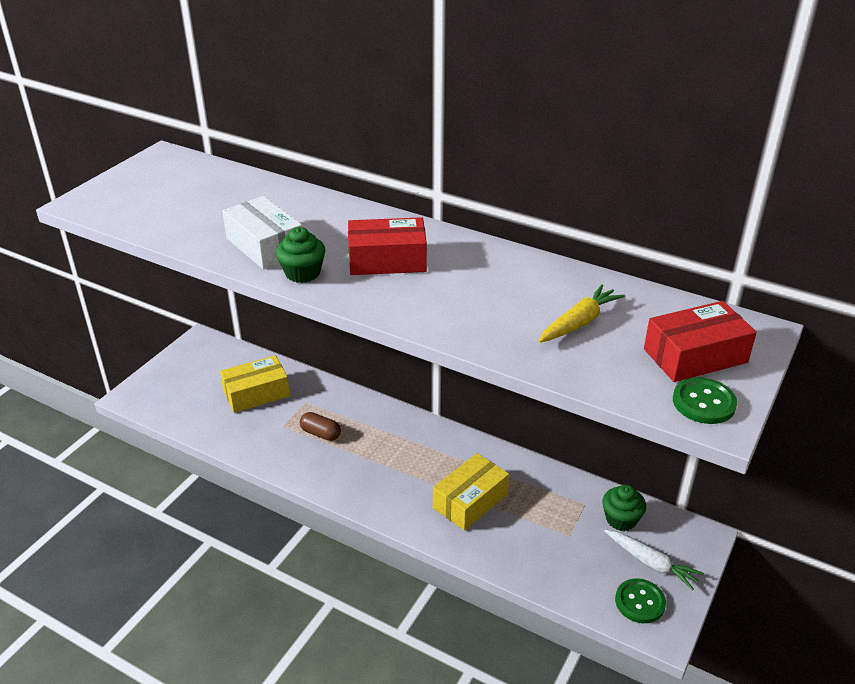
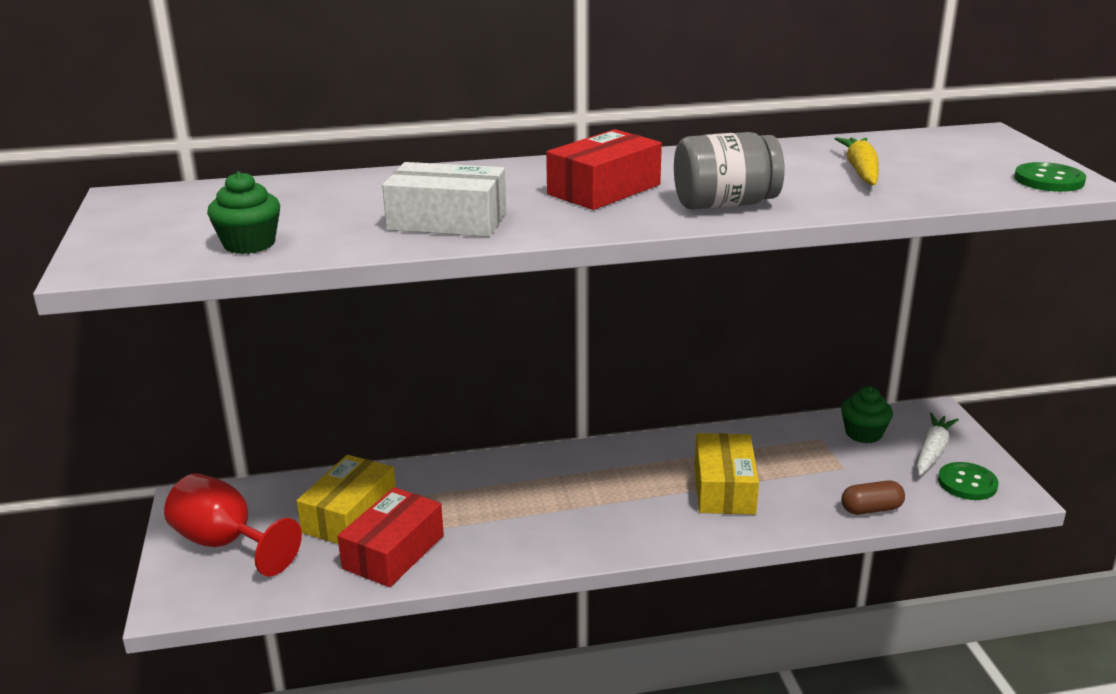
camera: 40 degrees left, 10 degrees down
(186, 376) = (225, 543): none -> red goblet
(302, 273) = (539, 225): green cupcake -> green cupcake (249, 244)
(320, 433) = (486, 513): brown capsule -> brown capsule (871, 509)
(431, 309) = (725, 204): none -> grey jar
(651, 563) = (932, 452): white carrot -> white carrot turned 60 degrees counterclockwise
(695, 356) = (982, 159): red box -> red box (393, 552)

